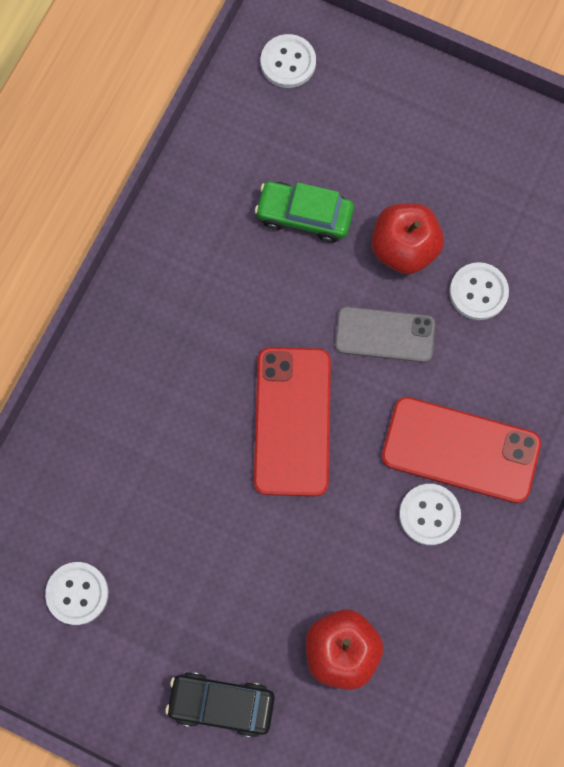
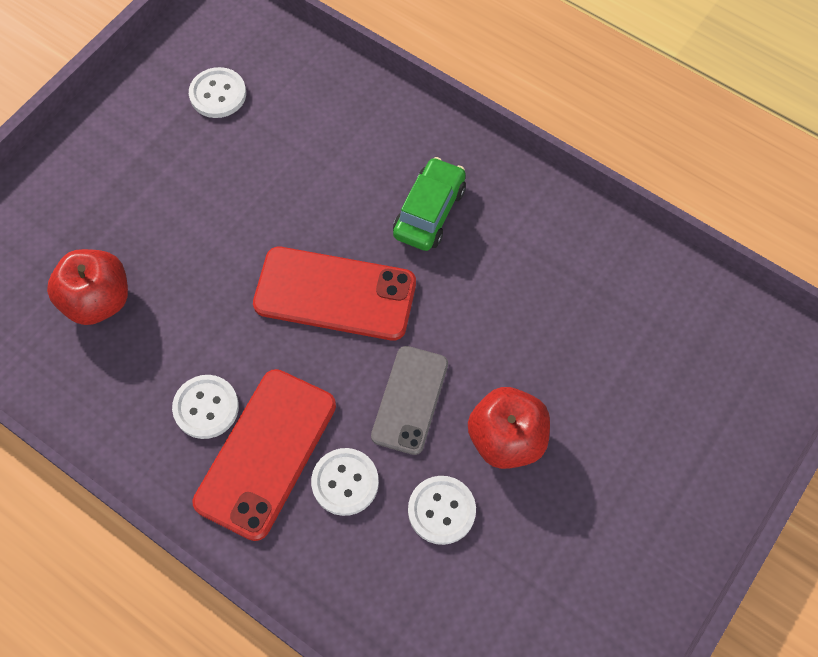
camera: 100 degrees right, 10 degrees down
(221, 703) = (84, 192): black car -> none
(288, 62) = (747, 356): white button -> white button (345, 482)
(304, 215) = (559, 342): green car -> green car (429, 212)

